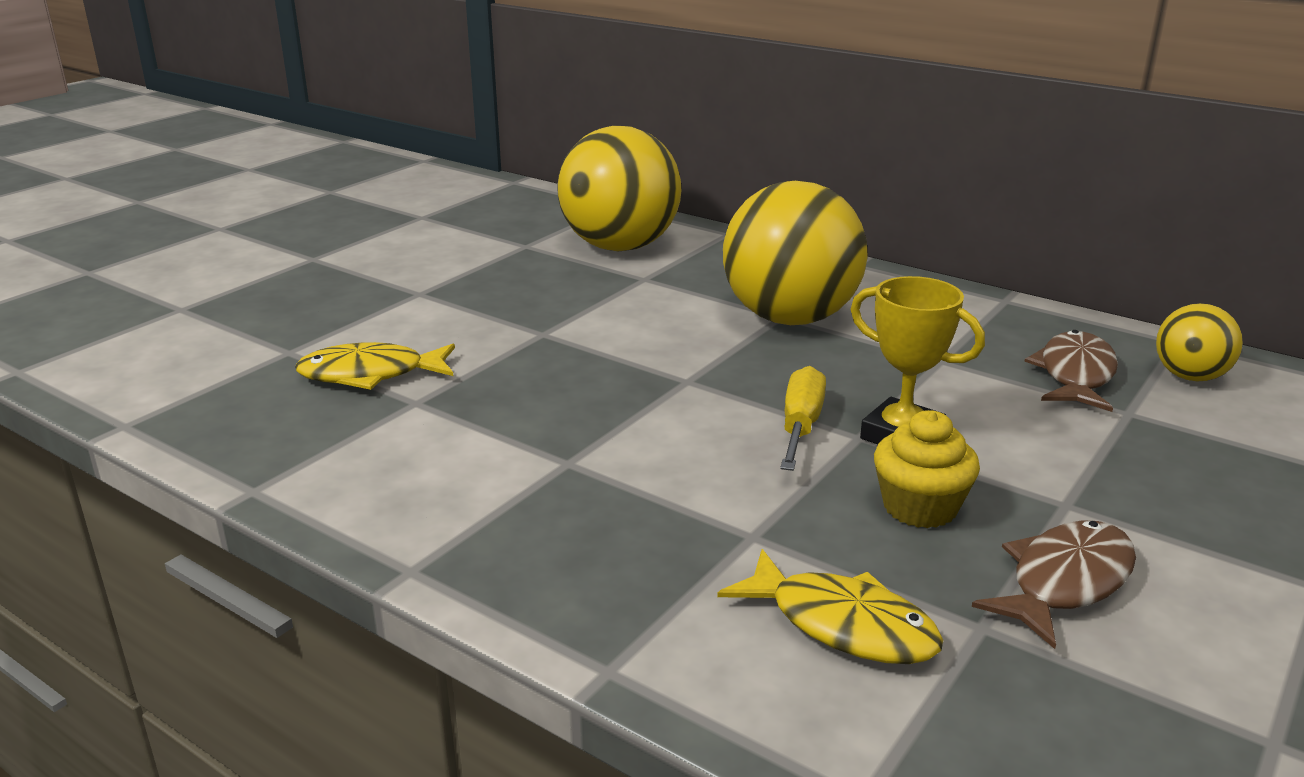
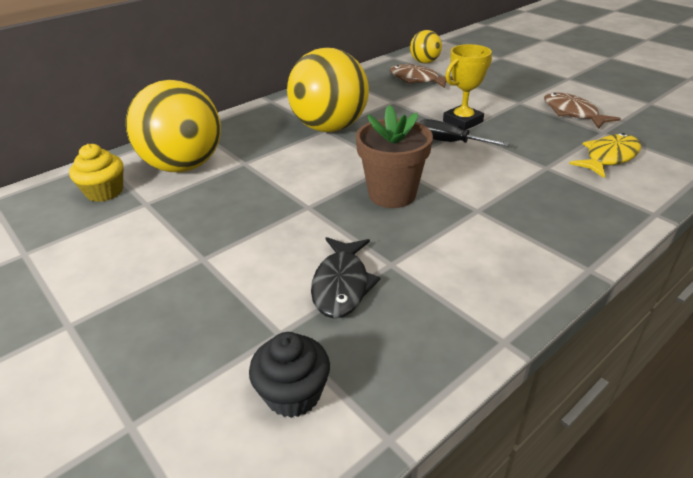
camera: 75 degrees left, 10 degrees up
(198, 370) = (293, 394): none -> black cupcake
(370, 374) = (342, 285): yellow fish -> black fish
(593, 387) = (392, 194): none -> brown flower pot
(801, 426) = (449, 142): yellow screwdriver -> black screwdriver
(920, 507) = (522, 128): yellow cupcake -> yellow cupcake (105, 192)

